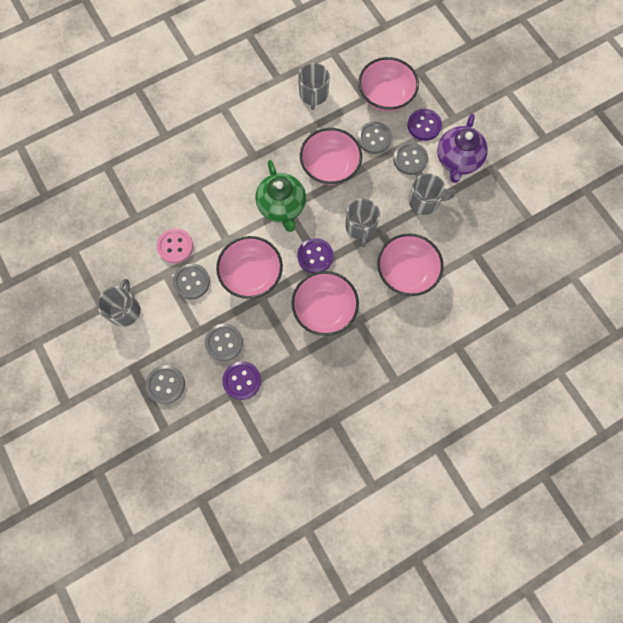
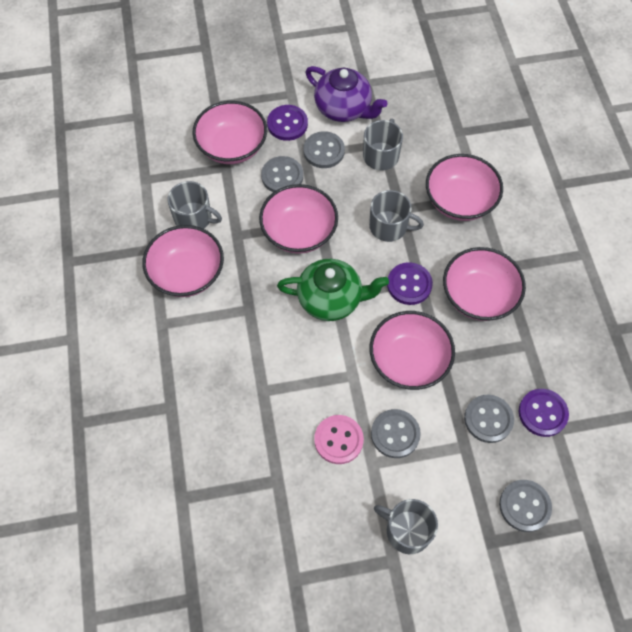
camera: 70 degrees left, 10 degrees down
(267, 107) = (187, 273): none -> pink bowl

